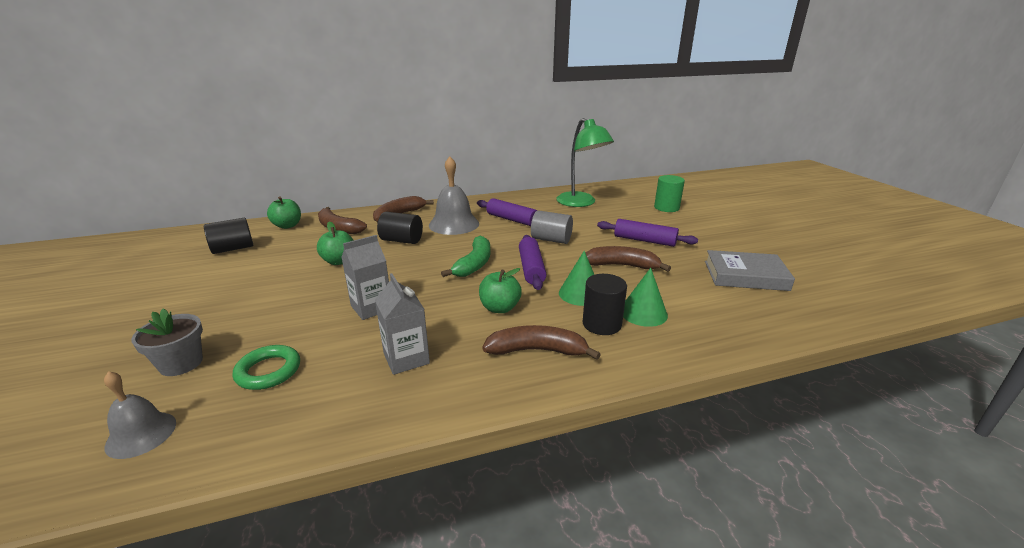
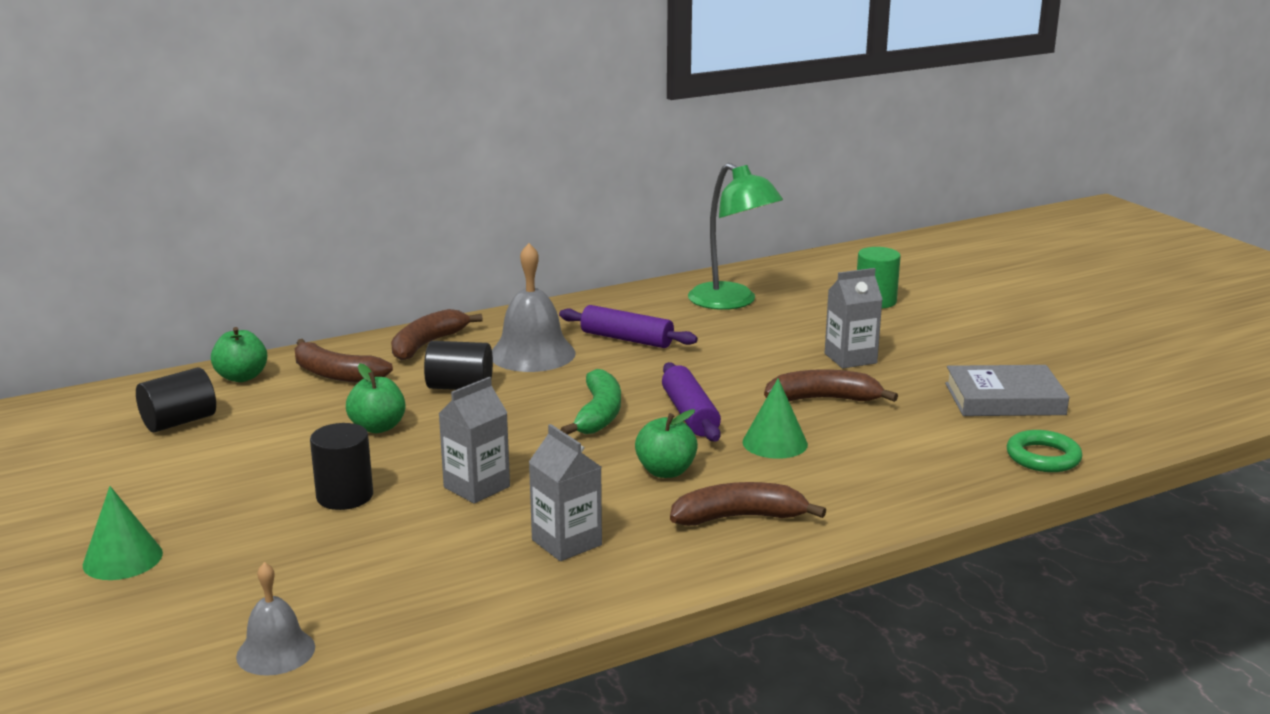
camera: 10 degrees left, 5 degrees down
(181, 363) = (252, 578): grey flower pot -> none
(268, 371) = (386, 574): green ring -> green ring (1043, 457)
(551, 240) = (704, 368): grey cylinder -> none
(601, 324) = (816, 479): black cylinder -> black cylinder (345, 496)
(643, 313) = (869, 460): green cone -> green cone (122, 559)
(644, 240) = (850, 358): purple rolling pin -> grey carton

